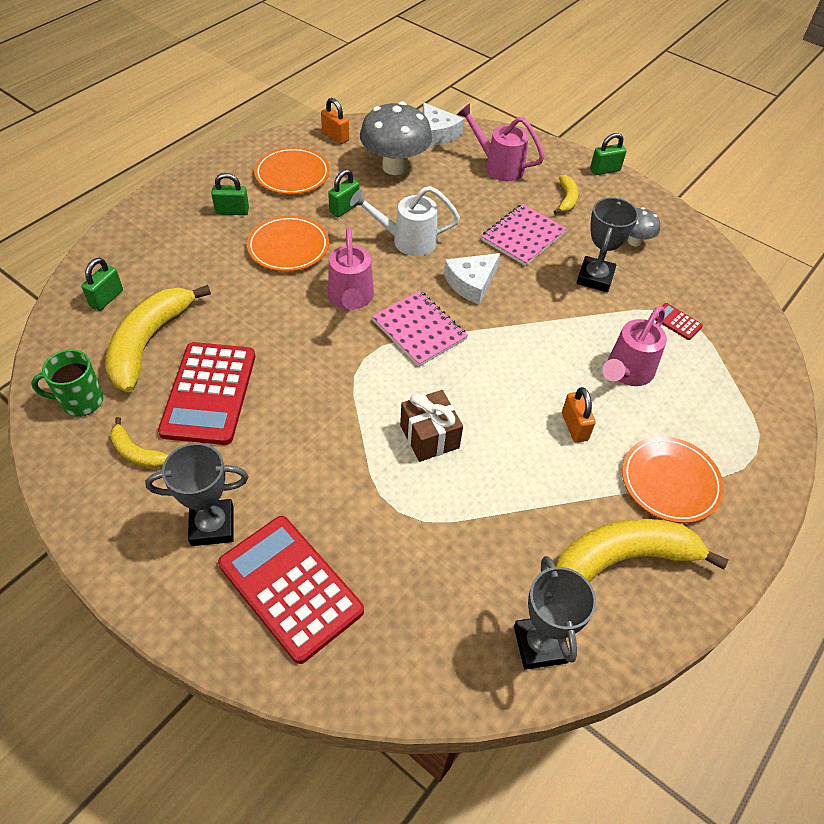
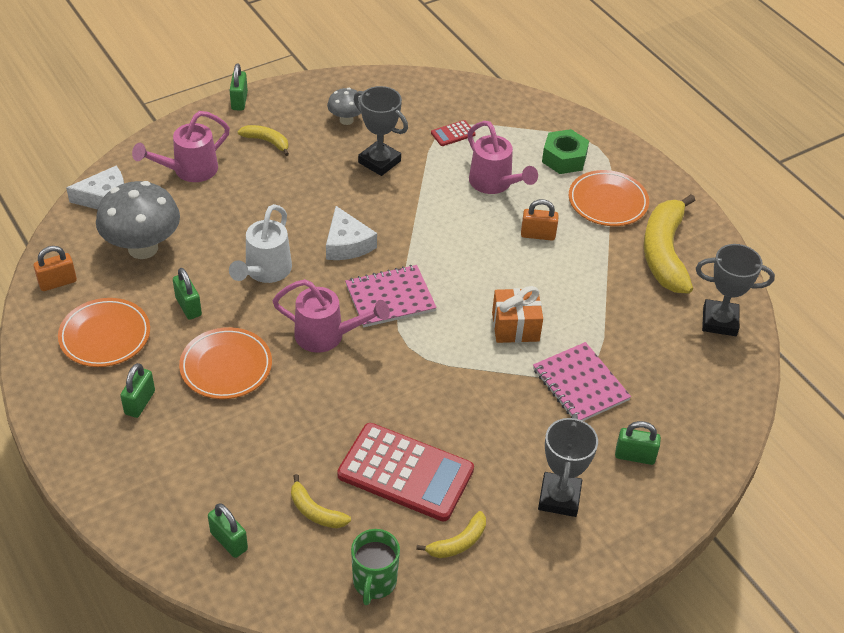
camera: 70 degrees left, 5 degrees down
(149, 343) = (315, 511): yellow banana -> yellow banana, size x0.48
(290, 587) = (634, 456): red calculator -> green padlock
(429, 436) = (515, 327): brown gift -> orange gift
(523, 236) = (302, 188): pink notebook -> pink notebook (580, 384)
(711, 425) = (564, 158): none -> green nut

